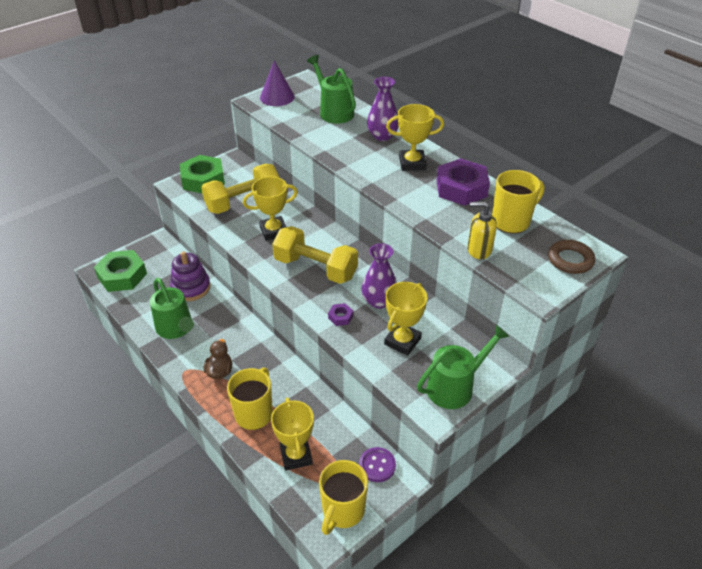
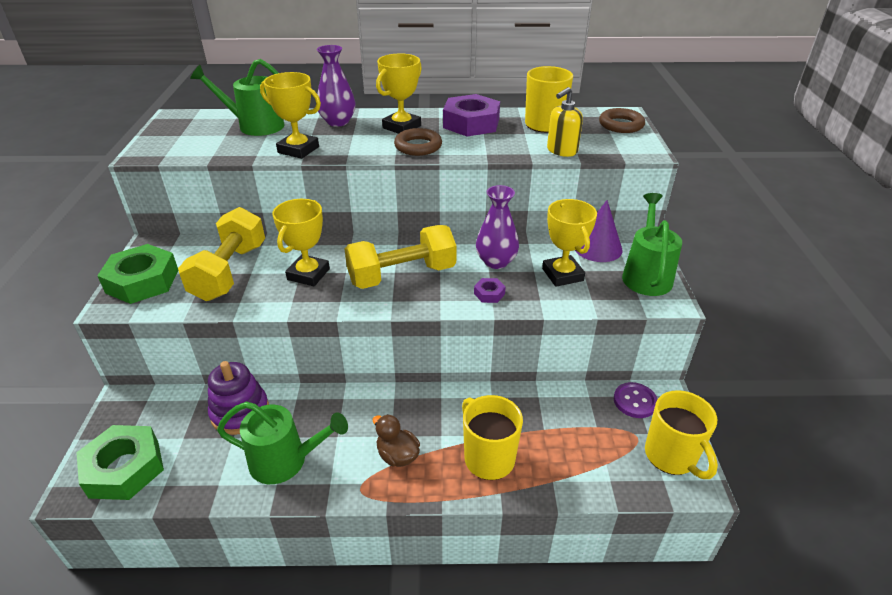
camera: 50 degrees left, 5 degrees down
(277, 97) = (167, 141): purple cone -> purple cone (597, 248)
(296, 455) = (575, 454): yellow trophy -> yellow trophy (298, 150)
(395, 185) = (418, 146): none -> brown ring

